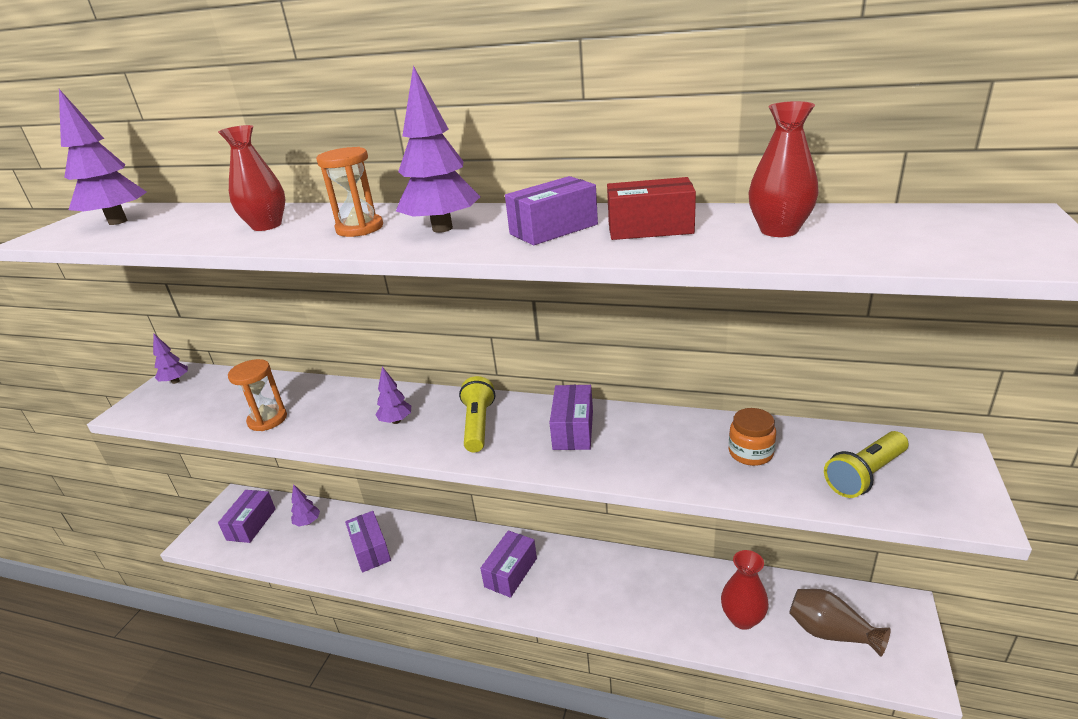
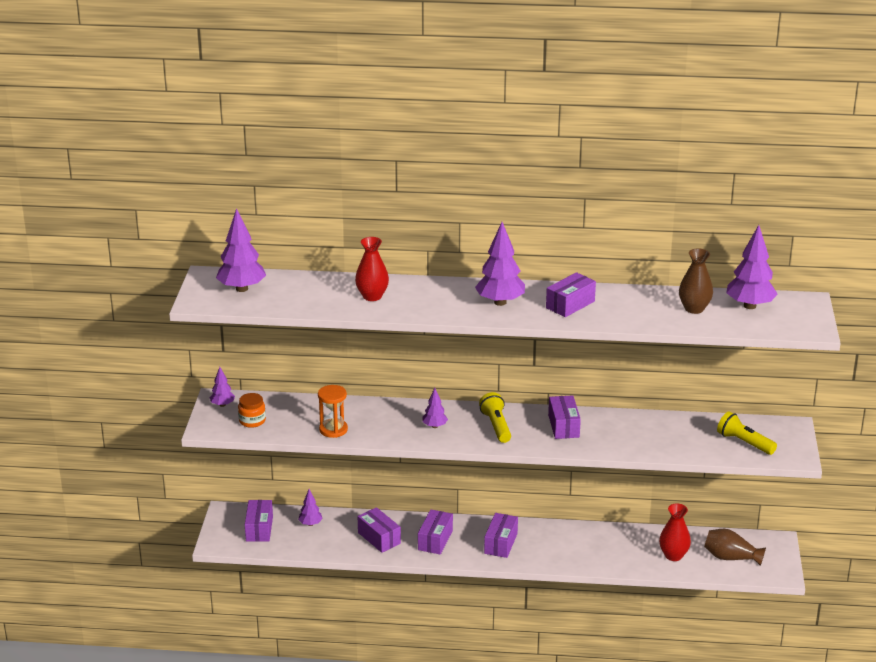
camera: 15 degrees left, 0 degrees up
(360, 228) = (443, 301): orange hourglass -> none
(433, 559) = (435, 540): none -> purple box
(650, 228) = (625, 305): red box -> none
(750, 453) = (679, 434): orange jar -> orange jar (252, 421)
(779, 230) = (694, 309): red vase -> brown vase
(865, 475) = (744, 442): yellow flashlight -> yellow flashlight turned 90 degrees clockwise
(893, 224) = (750, 306): none -> purple tree

